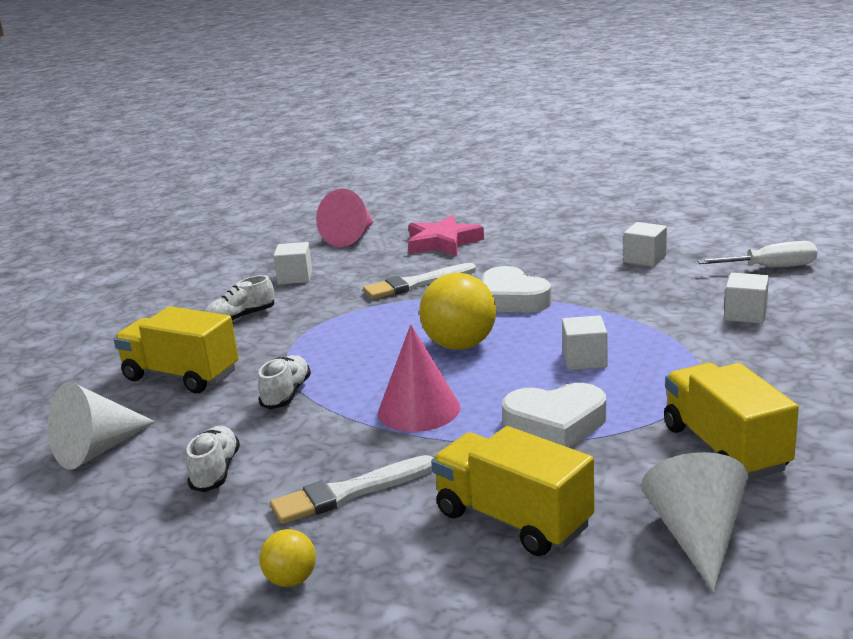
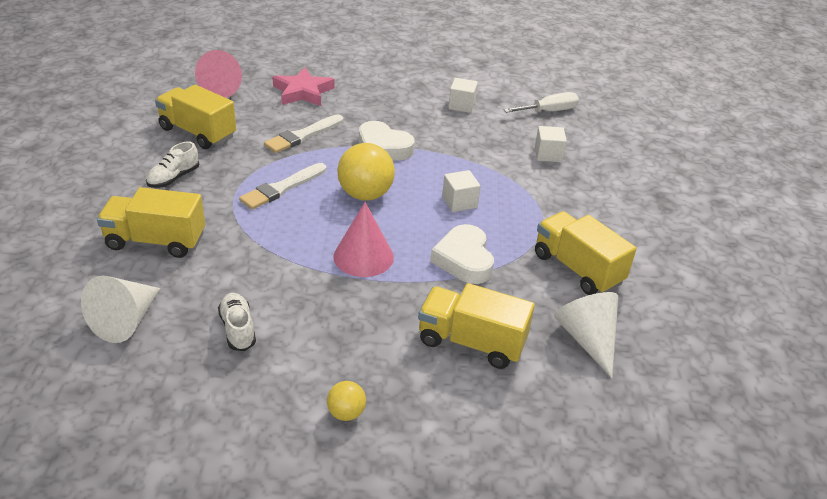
camera: 25 degrees left, 15 degrees up
(286, 394) = (255, 251): white shoe -> none
(295, 277) = (198, 133): white cube -> yellow truck
(349, 493) = (349, 335): white brush -> white brush (282, 188)
(555, 423) = (464, 259): white heart -> white heart turned 105 degrees clockwise

